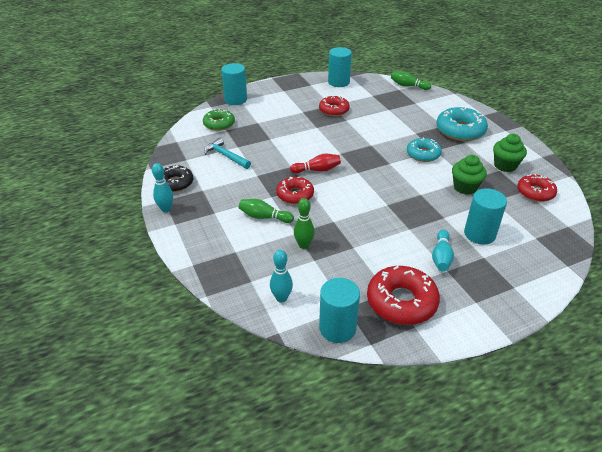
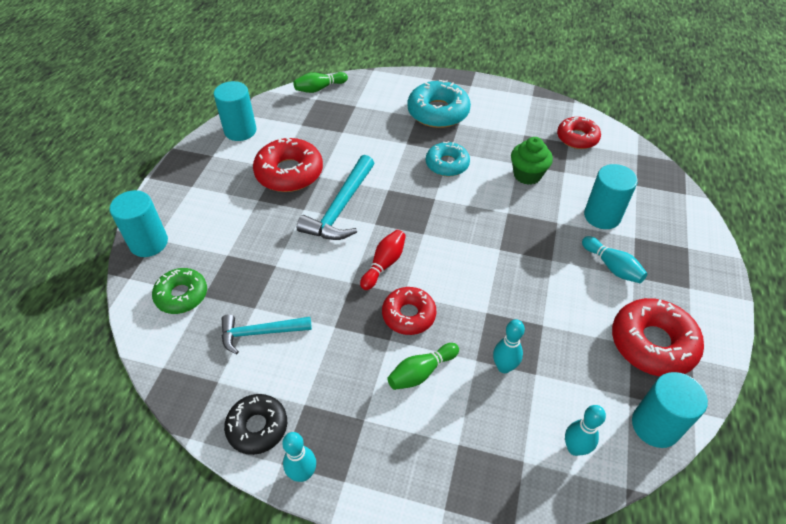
camera: 50 degrees left, 10 degrees up
(304, 245) = (504, 367): green bowling pin -> turquoise bowling pin
(334, 110) = (289, 173): red donut -> red donut, size x1.53
(334, 137) = (341, 208): none -> turquoise hammer
(505, 165) = (521, 126): green cupcake -> none

